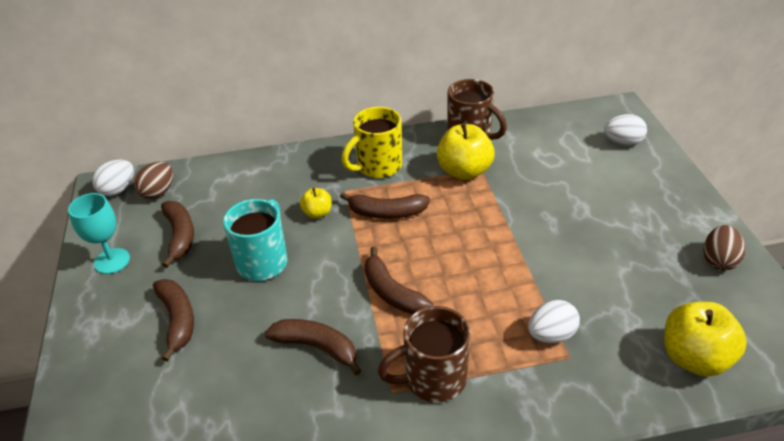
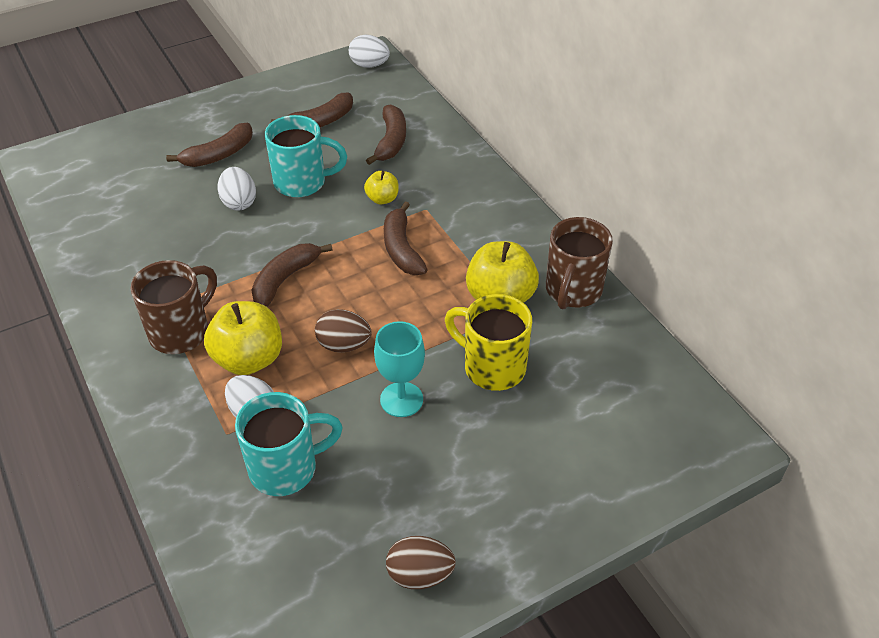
camera: 70 degrees right, 5 degrees up
(112, 261) = (277, 95): turquoise goblet -> turquoise goblet (401, 399)
(158, 192) = (374, 89): brown egg -> brown egg (344, 345)
(317, 347) = (205, 246): brown banana -> brown banana (391, 141)
(378, 166) = (477, 224): yellow mug -> yellow mug (492, 367)
(433, 379) = (181, 332): brown mug -> brown mug turned 75 degrees clockwise
(614, 321) = (286, 468): none -> turquoise mug
(622, 142) = (639, 452): white egg -> white egg (239, 202)
(694, 358) = (246, 548): yellow apple -> yellow apple (249, 359)

